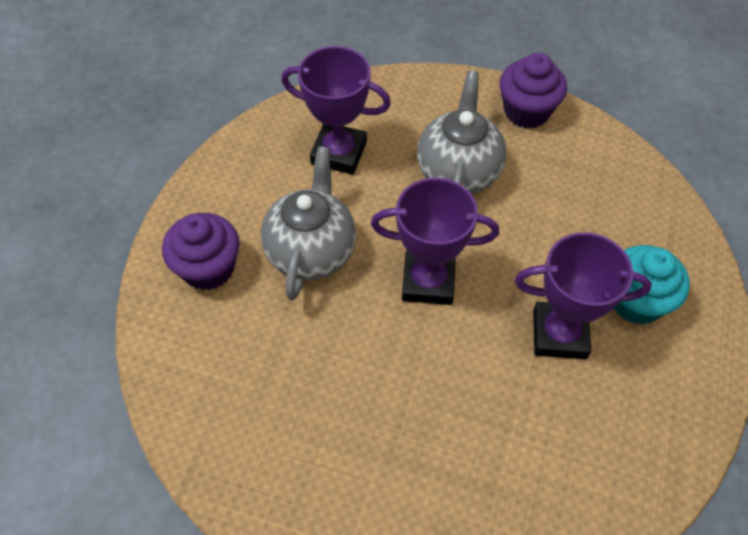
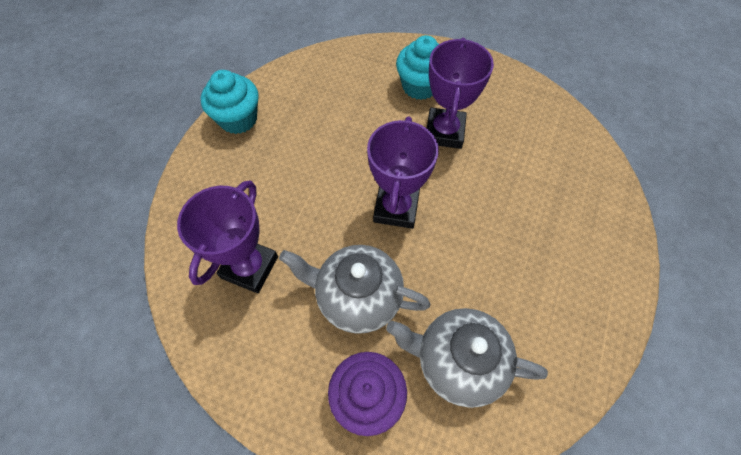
camera: 85 degrees left, 5 degrees up
(458, 171) = (290, 174): grey teapot -> grey teapot (457, 361)
(526, 111) = (238, 119): purple cupcake -> turquoise cupcake

